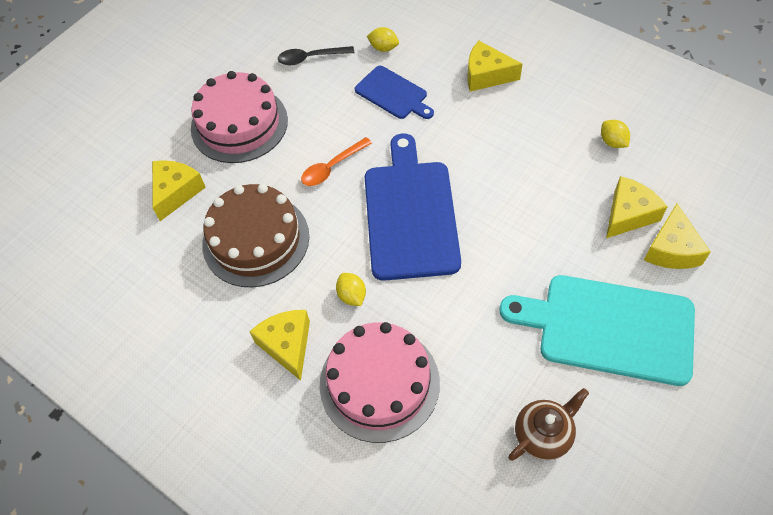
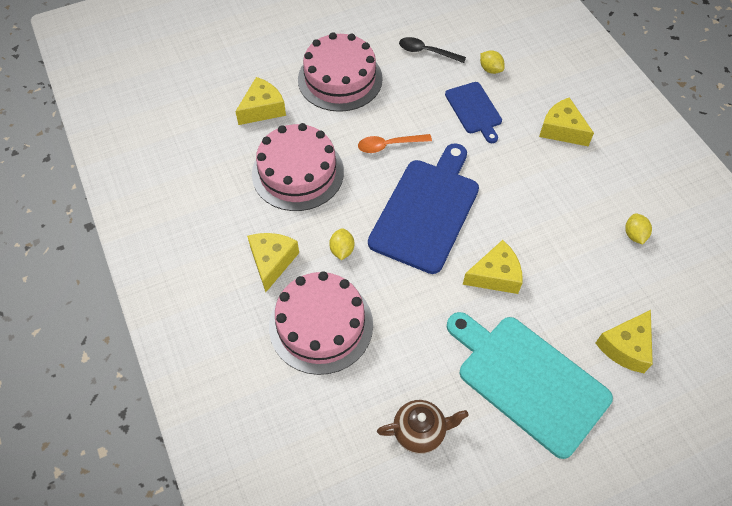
camera: 25 degrees right, 0 degrees up
(256, 240) = (298, 172): brown cake -> pink cake
(628, 214) = (607, 300): yellow cheese -> yellow cheese (495, 275)

